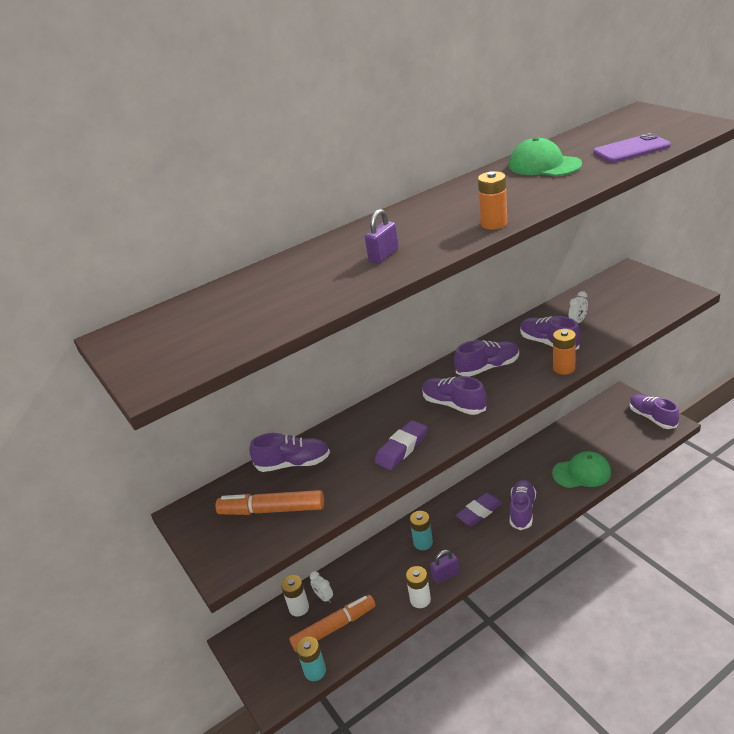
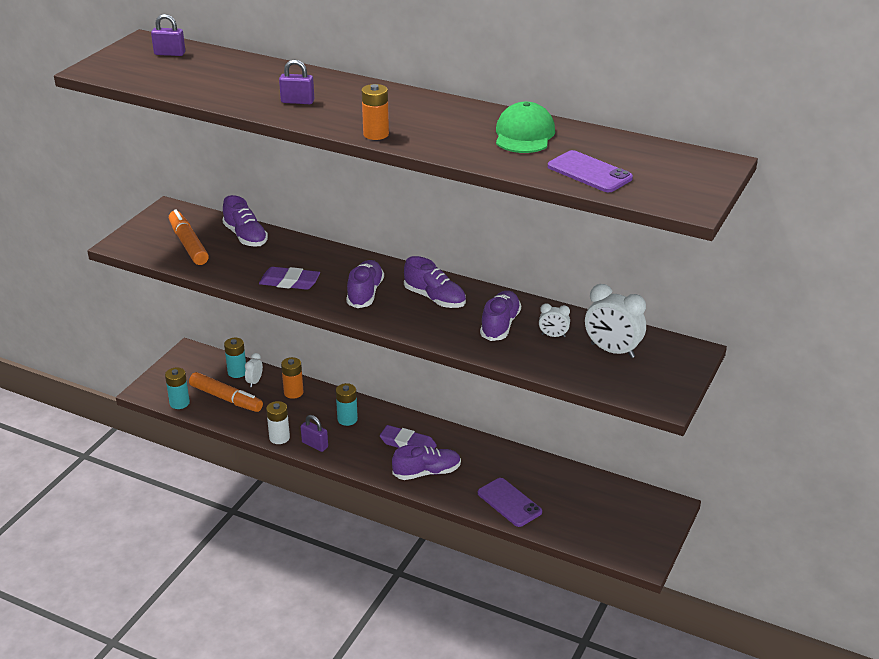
camera: 55 degrees right, 0 degrees up
(175, 322) = (169, 53): none -> purple padlock
(299, 608) = (237, 372): white battery -> turquoise battery
(564, 368) = (459, 343): orange battery -> orange battery (293, 392)
(582, 473) = (509, 502): green cap -> purple phone
(612, 301) = (612, 351): none -> white clock
(652, 418) = (644, 541): purple shoe -> none

